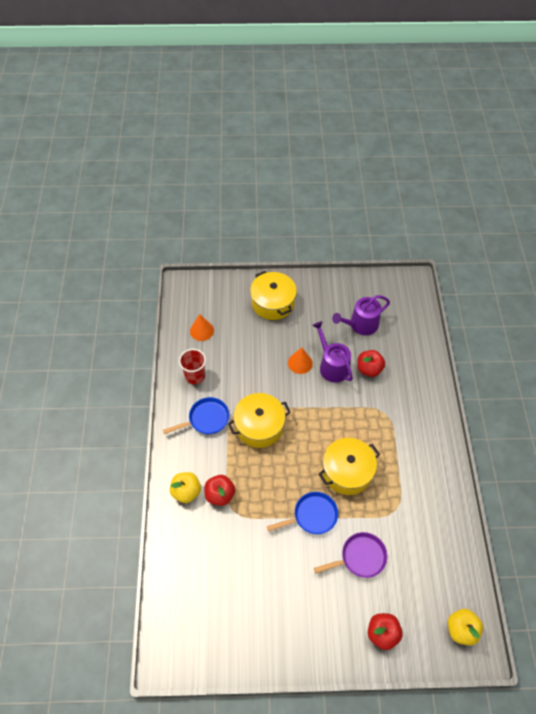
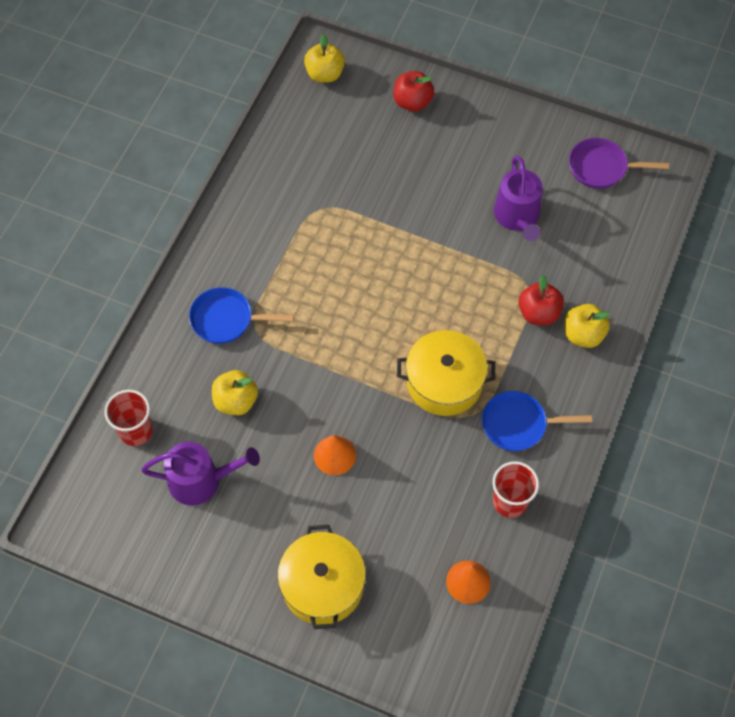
camera: 155 degrees left, 5 degrees up
(312, 516) = (429, 242): blue pan -> blue pan (226, 319)
(332, 365) = (288, 430): purple watering can -> purple watering can (517, 217)
(347, 471) = (354, 275): yellow pot -> none
(360, 557) = (395, 177): purple pan -> purple pan (601, 167)
(369, 369) = (236, 401): red apple -> yellow apple
(409, 334) = (136, 431): none -> red cup

